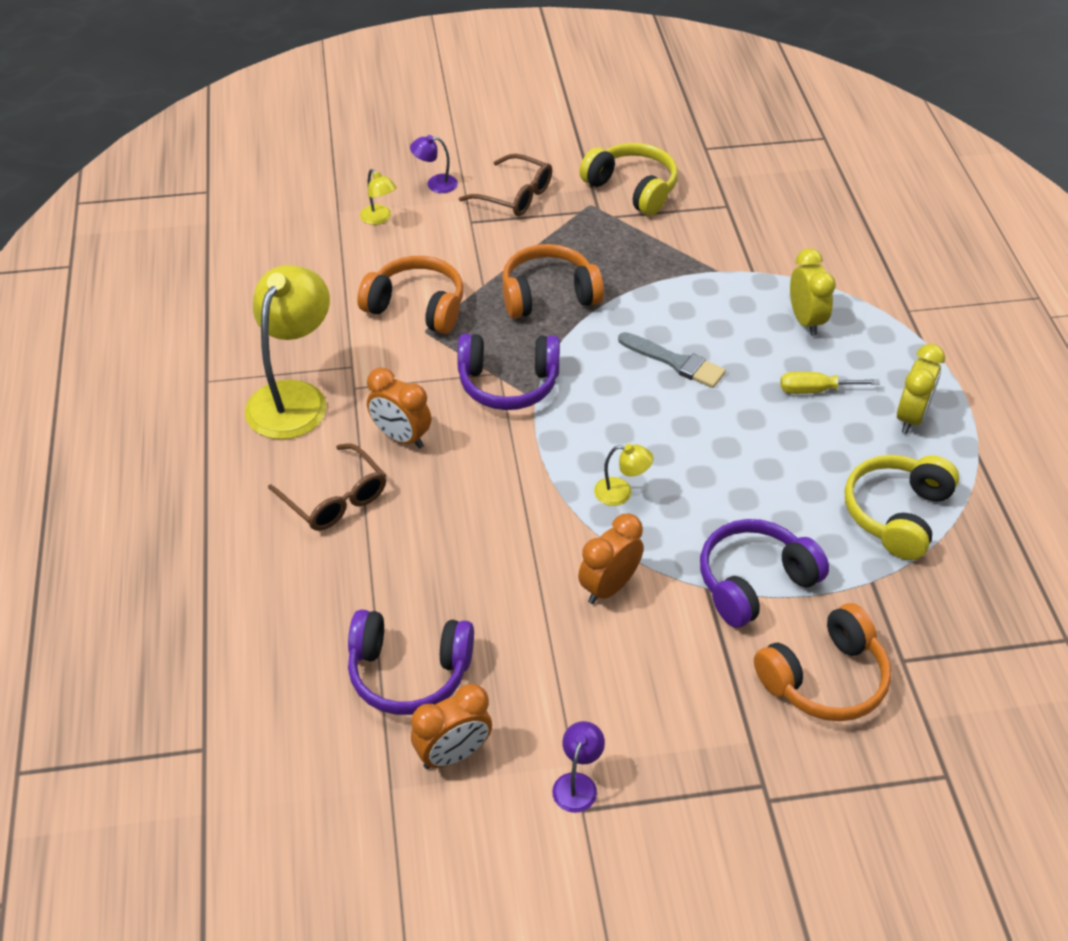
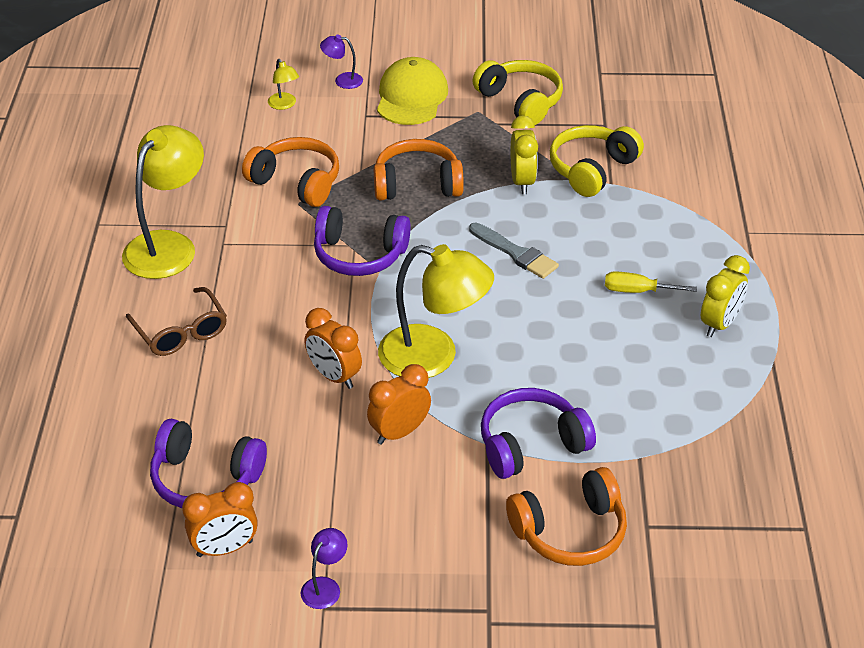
camera: 10 degrees right, 5 degrees down
(401, 437) = (252, 288): orange clock -> orange clock (334, 376)
(515, 195) = (411, 97): brown glasses -> yellow cap
(621, 493) = (433, 357): yellow lamp -> yellow lamp, size x2.28
(805, 321) = (647, 231): yellow clock -> yellow clock (522, 182)
(896, 514) = (680, 404): yellow headphones -> yellow headphones (591, 169)

